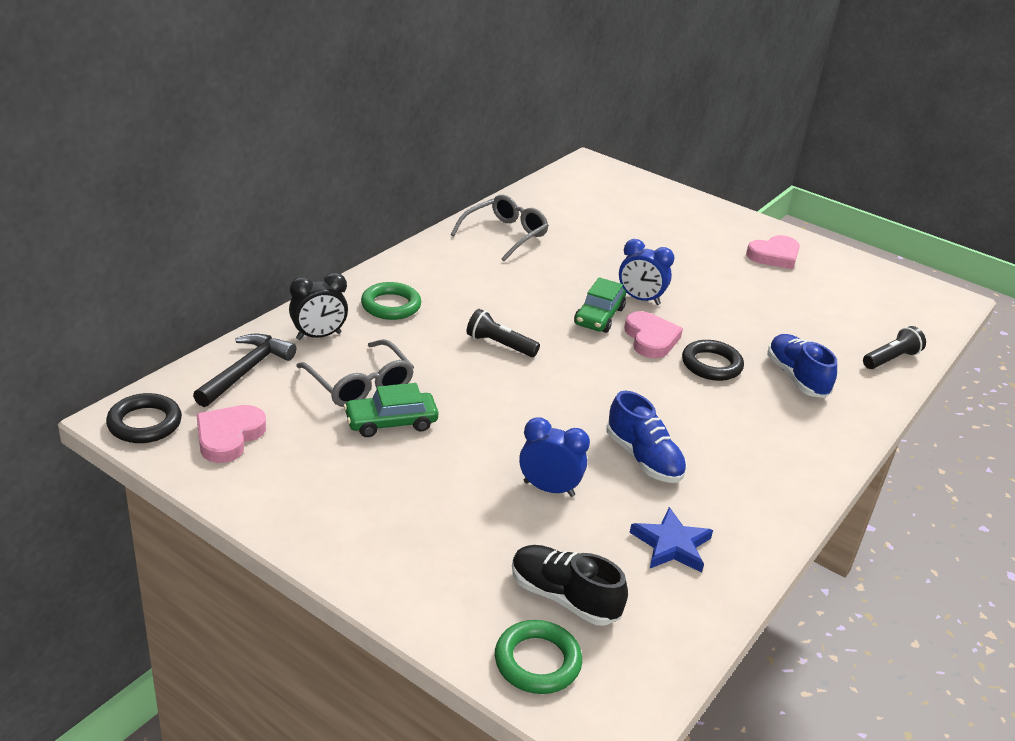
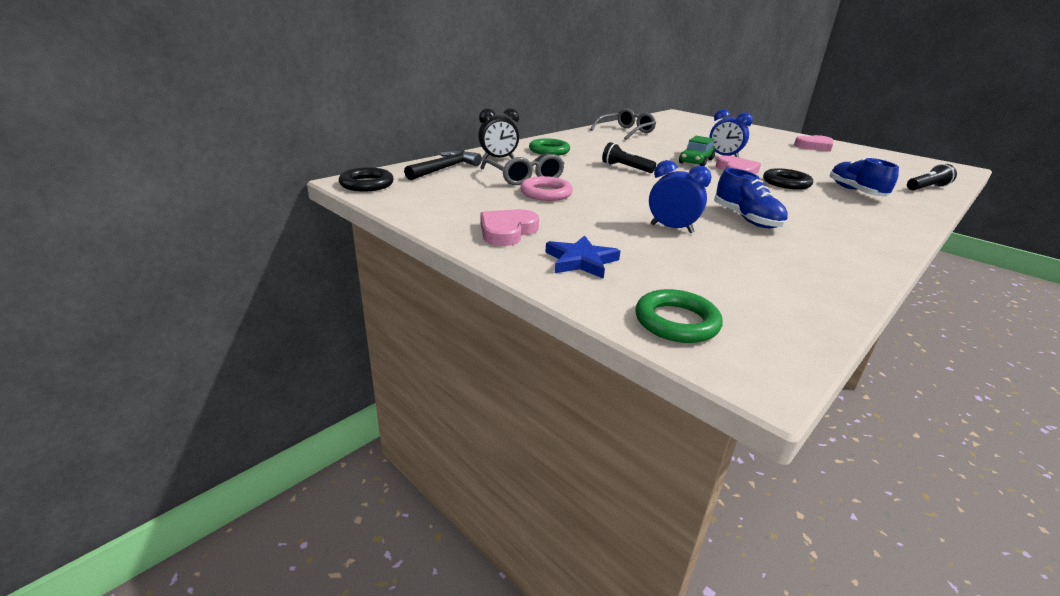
camera: 10 degrees right, 5 degrees down
(229, 436) = (425, 192): pink heart -> pink heart (507, 231)
(391, 422) = (546, 193): green car -> pink ring
(564, 598) = (695, 285): black shoe -> none
(671, 545) = (785, 262): blue star -> blue star (581, 261)

